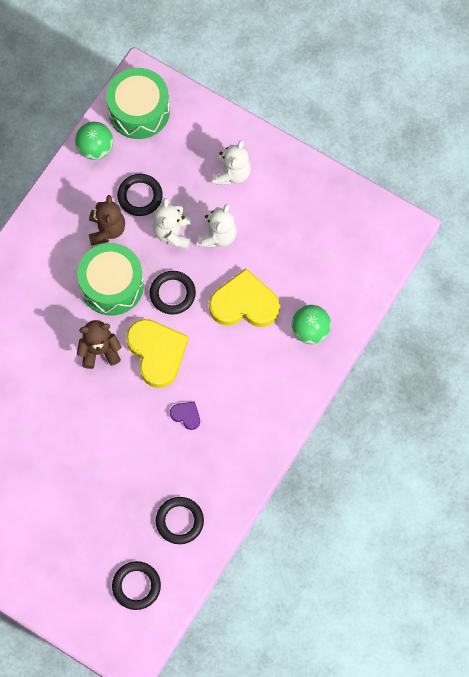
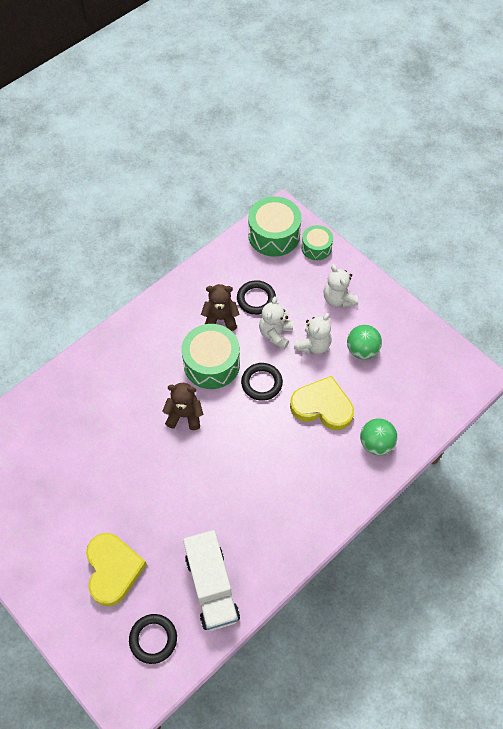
camera: 15 degrees right, 10 degrees down
(95, 148) = (230, 255): green ball -> green ball (362, 350)
(107, 230) = (220, 319): brown teddy bear -> brown teddy bear turned 105 degrees counterclockwise
(157, 353) = (234, 429): yellow heart -> yellow heart (113, 569)
(179, 521) = (212, 587): black ring -> white truck
(186, 415) = (245, 490): purple heart -> none
(191, 115) = (316, 247): none -> green drum
(232, 173) = (338, 299): white teddy bear -> white teddy bear turned 120 degrees clockwise

